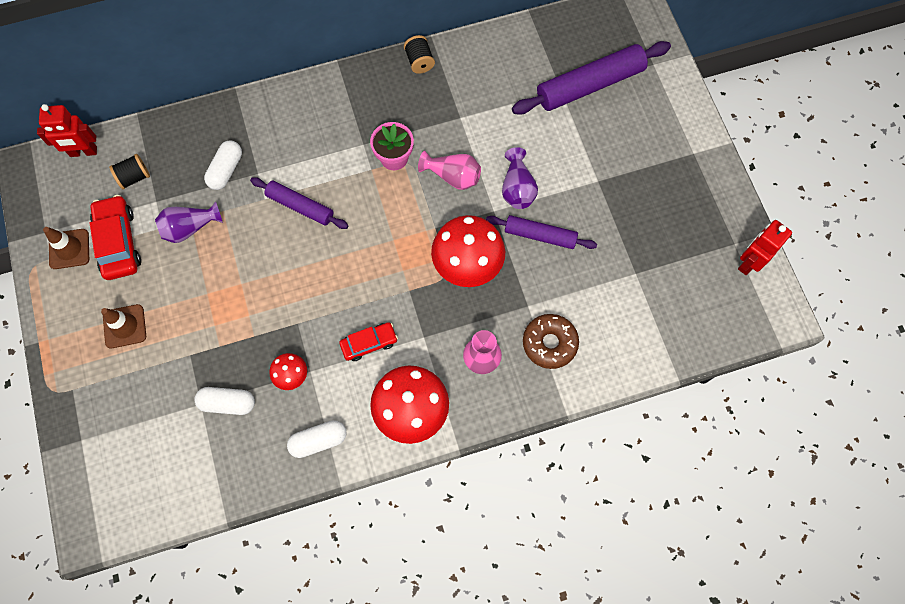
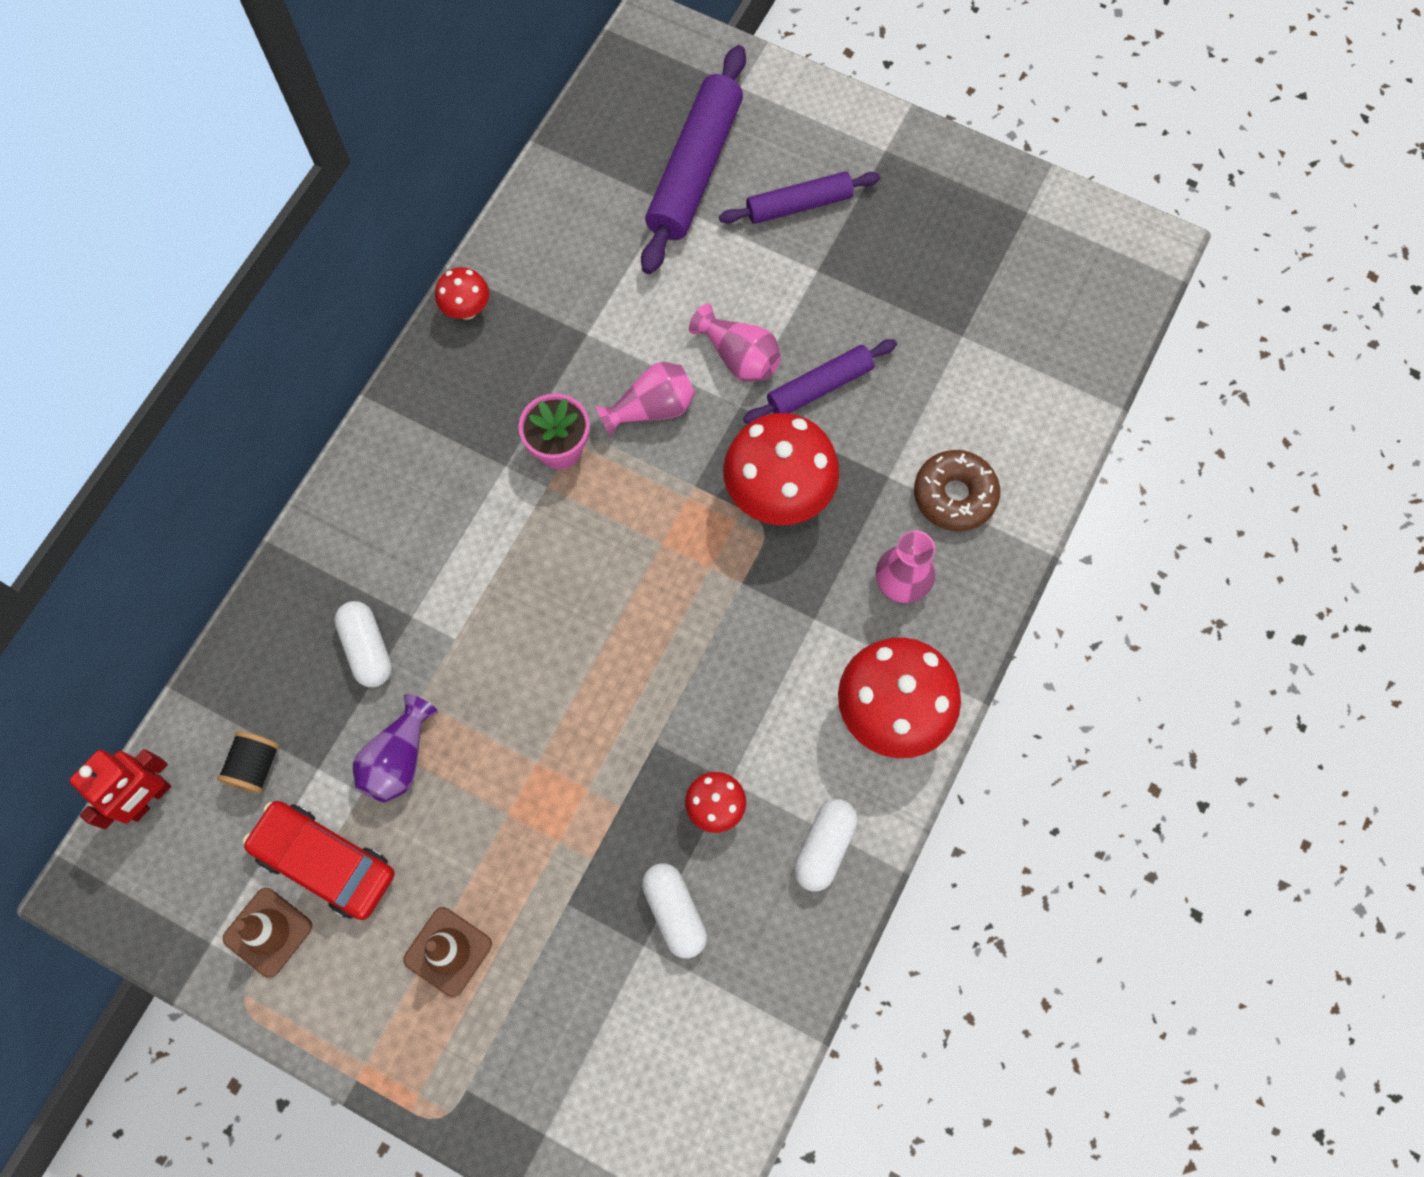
camera: 45 degrees left, 0 degrees up
(228, 403) = (674, 912): white capsule -> white capsule turned 75 degrees counterclockwise
(300, 206) = (509, 607): purple rolling pin -> purple rolling pin (799, 205)
(369, 343) = (762, 685): red car -> none
(419, 61) = (467, 310): black spool -> red mushroom
(517, 188) = (739, 357): purple vase -> pink vase
(749, 262) = (1061, 219): red robot -> none

